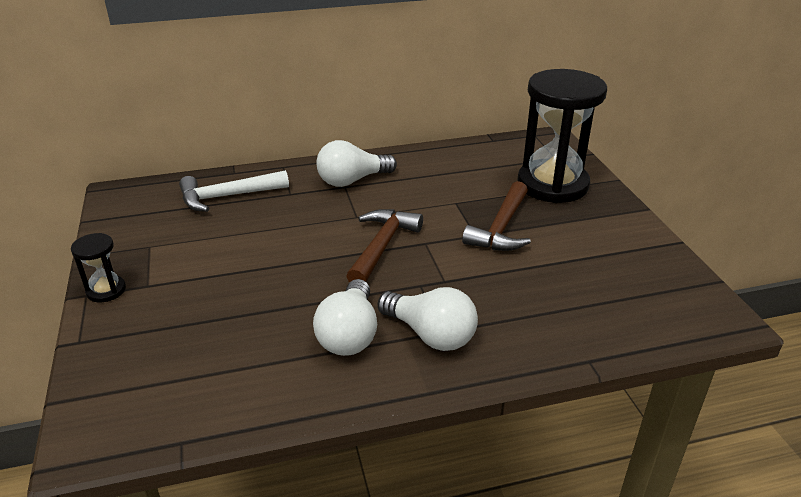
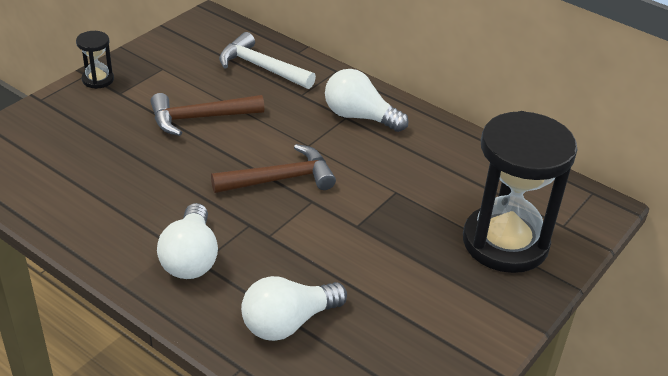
camera: 50 degrees right, 5 degrees up
(349, 334) = (152, 215): white light bulb -> white light bulb (288, 323)
(501, 228) = (385, 237): brown hammer -> brown hammer (199, 118)

